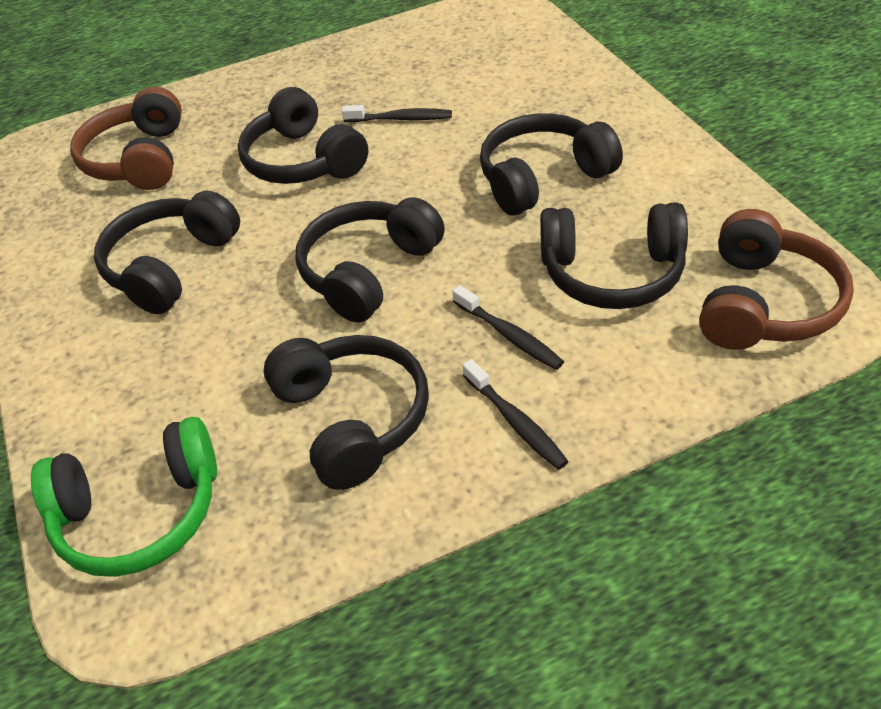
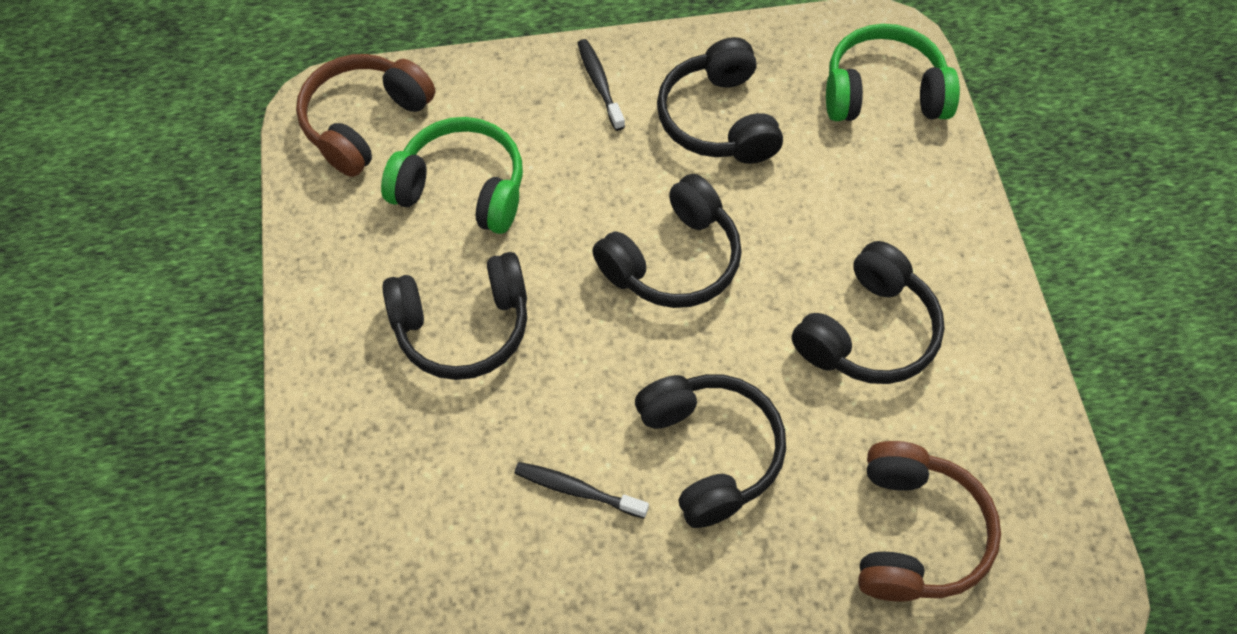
camera: 170 degrees left, 15 degrees up
(509, 335) = (574, 154): black toothbrush -> none
(612, 273) = (462, 188): black headphones -> green headphones

